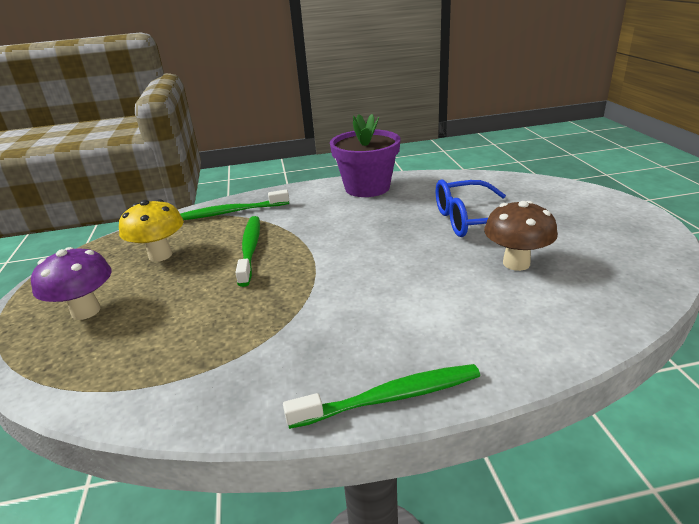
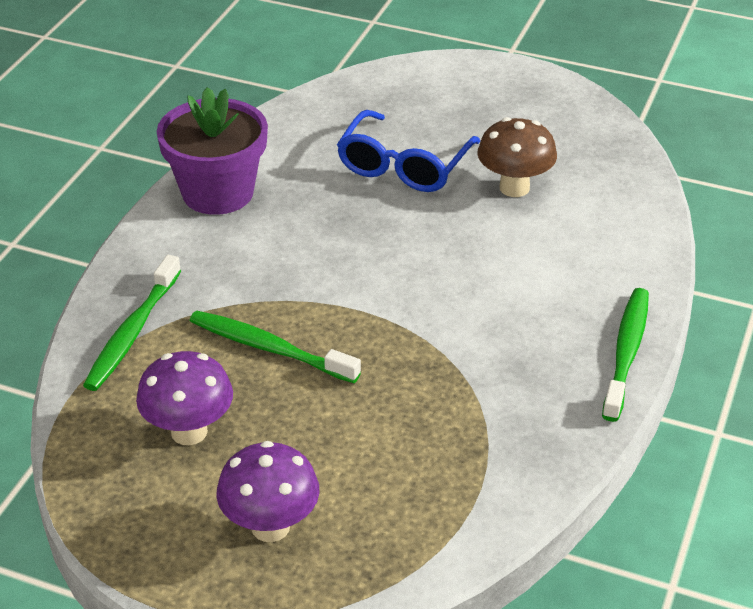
camera: 60 degrees left, 10 degrees up
(160, 255) = (189, 431): yellow mushroom -> purple mushroom

